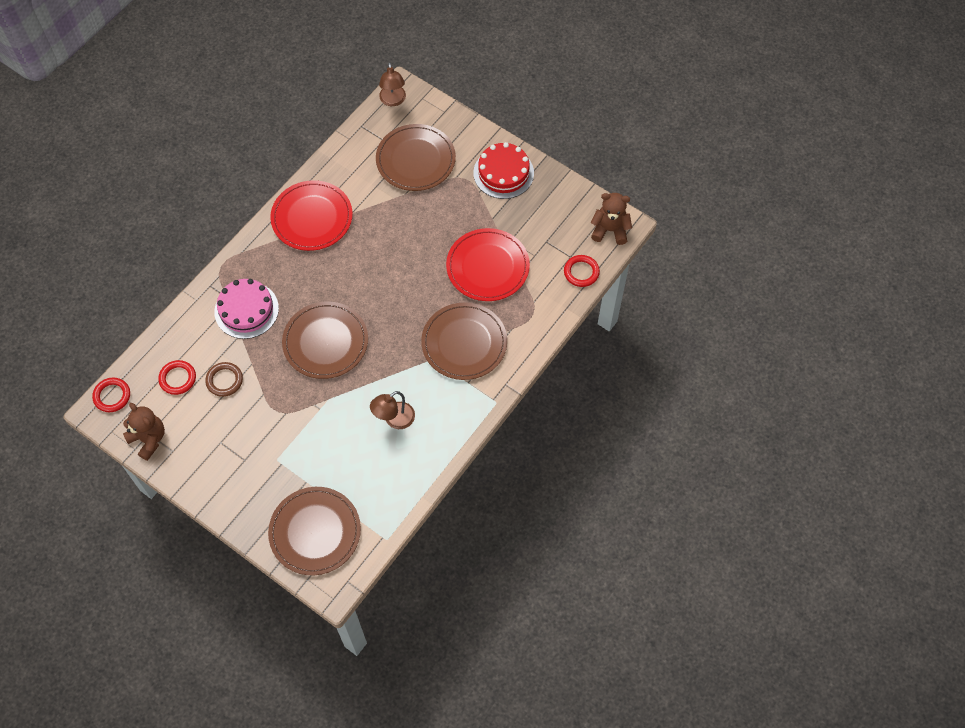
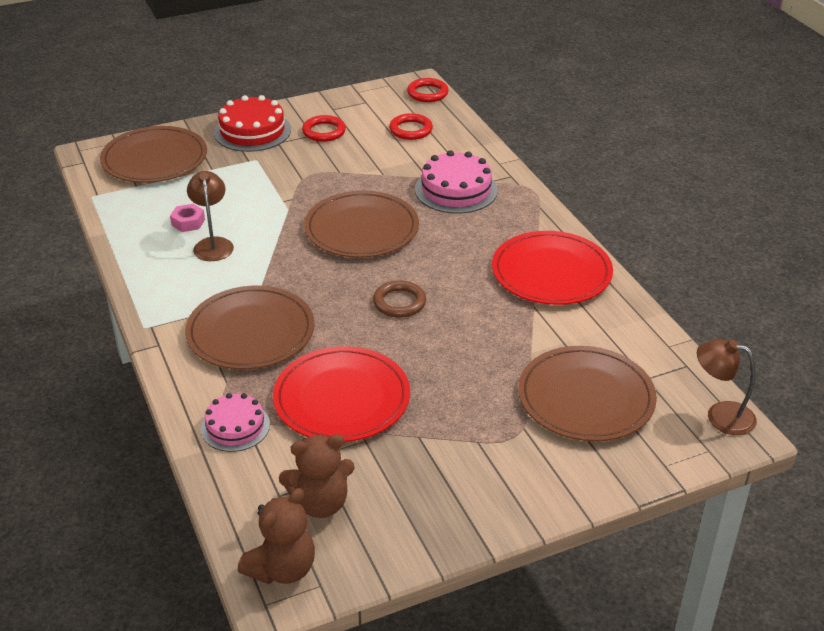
camera: 120 degrees right, 25 degrees down
(148, 439) = (359, 100): brown teddy bear -> brown teddy bear (320, 503)
(224, 380) = (380, 154): brown ring -> brown ring (399, 302)
(379, 452) = (188, 222): none -> pink nut
(503, 173) = (493, 485): red cake -> red cake (252, 131)
(540, 303) = (235, 426): none -> pink cake
(581, 272) = (241, 495): red ring -> red ring (324, 132)

